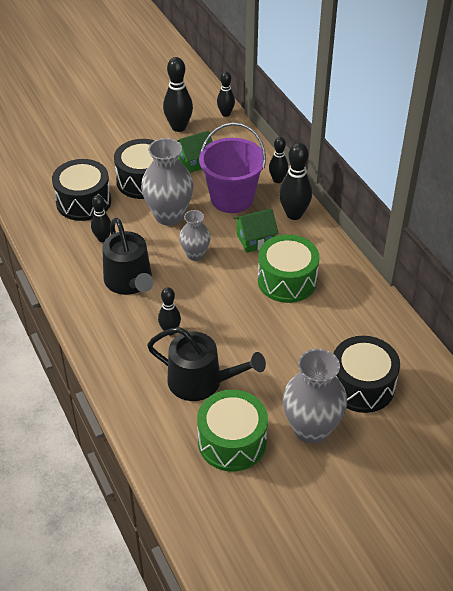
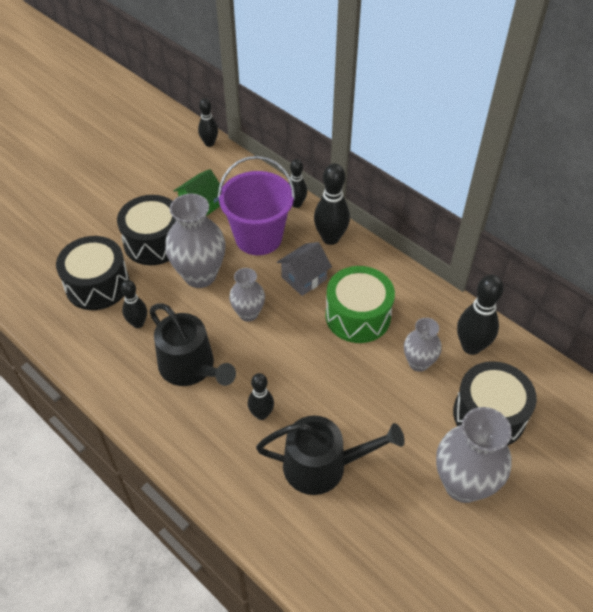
camera: 20 degrees left, 5 degrees up
(178, 127) = (166, 170): black bowling pin -> black bowling pin (471, 346)
(232, 441) = (388, 529): green drum -> none
(255, 240) = (304, 278): green house -> grey house
(321, 330) = (418, 363): none -> grey vase

